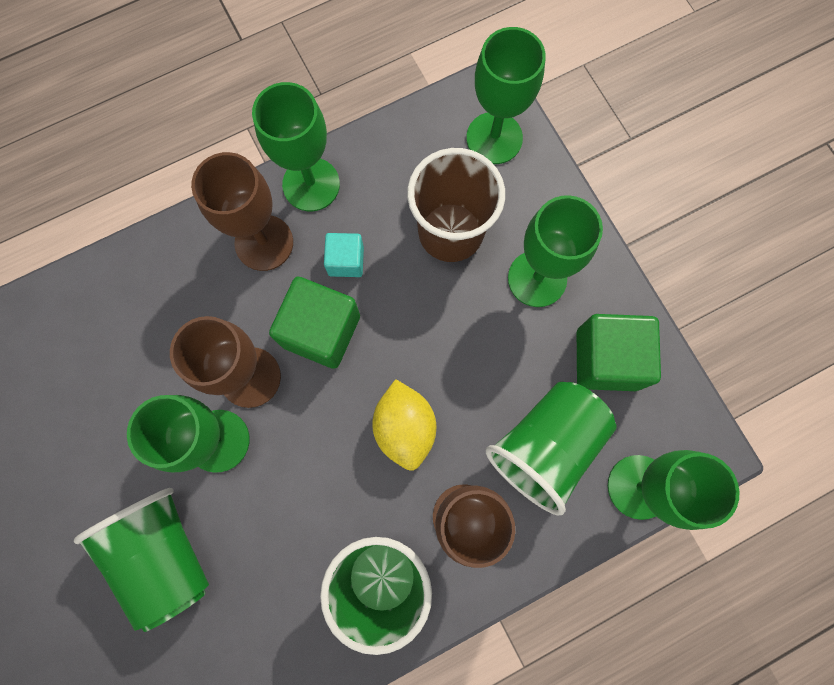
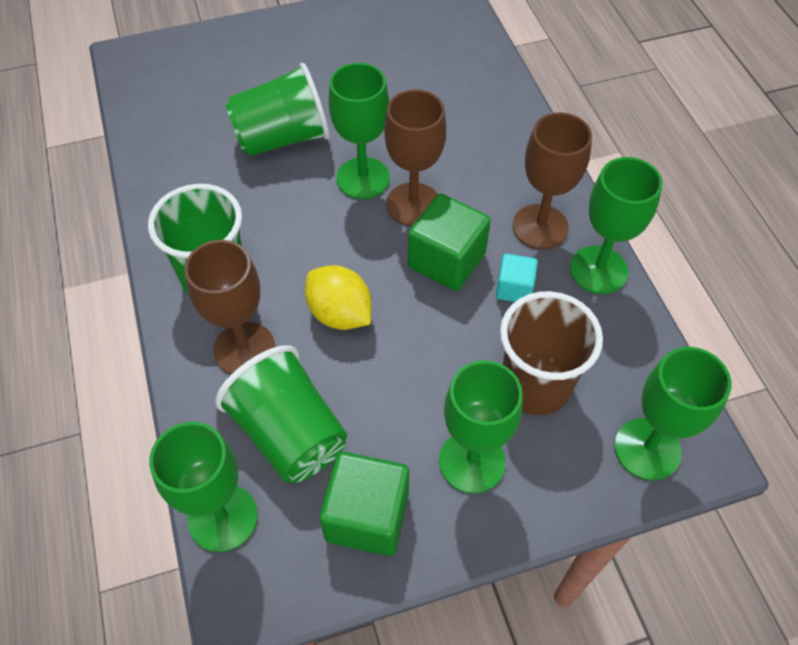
camera: 100 degrees right, 20 degrees down
(405, 427) = (340, 313): yellow lemon -> yellow lemon turned 45 degrees clockwise

